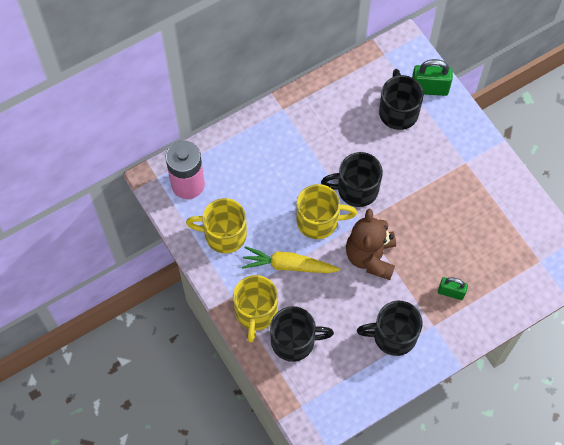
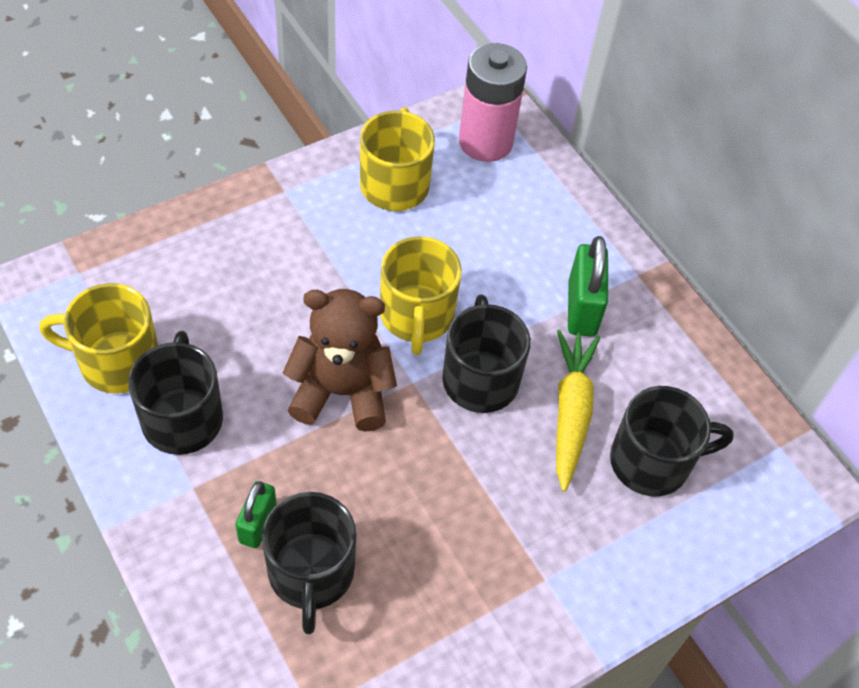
camera: 85 degrees right, 10 degrees down
(256, 312) = (252, 219): yellow mug -> yellow mug (116, 361)
(288, 265) = (333, 268): yellow carrot -> yellow carrot (571, 412)
(294, 341) = (194, 269): black mug -> black mug (311, 573)
(429, 89) = (711, 523): green padlock -> green padlock (582, 308)

